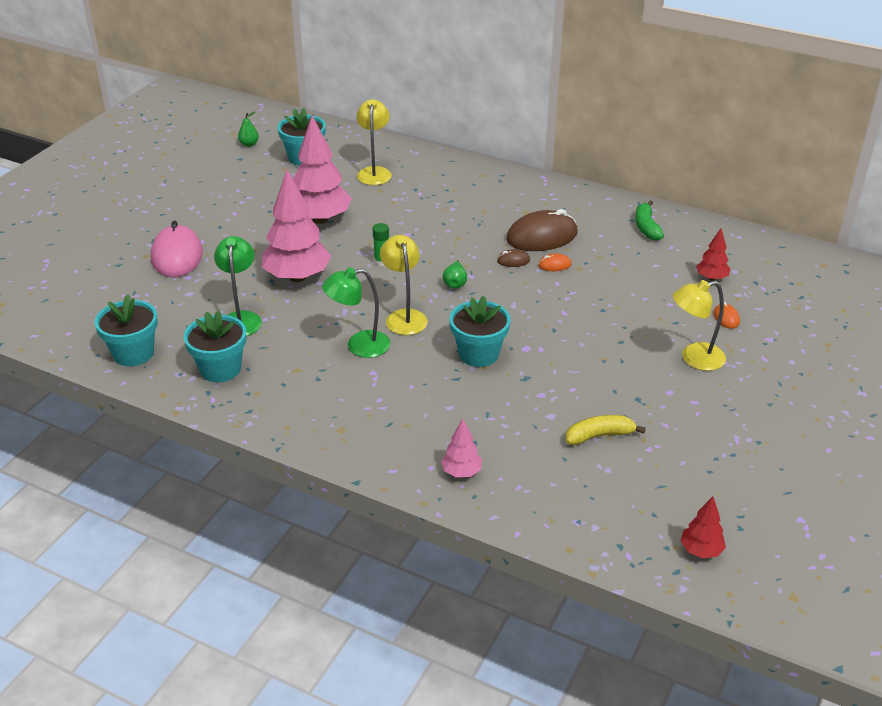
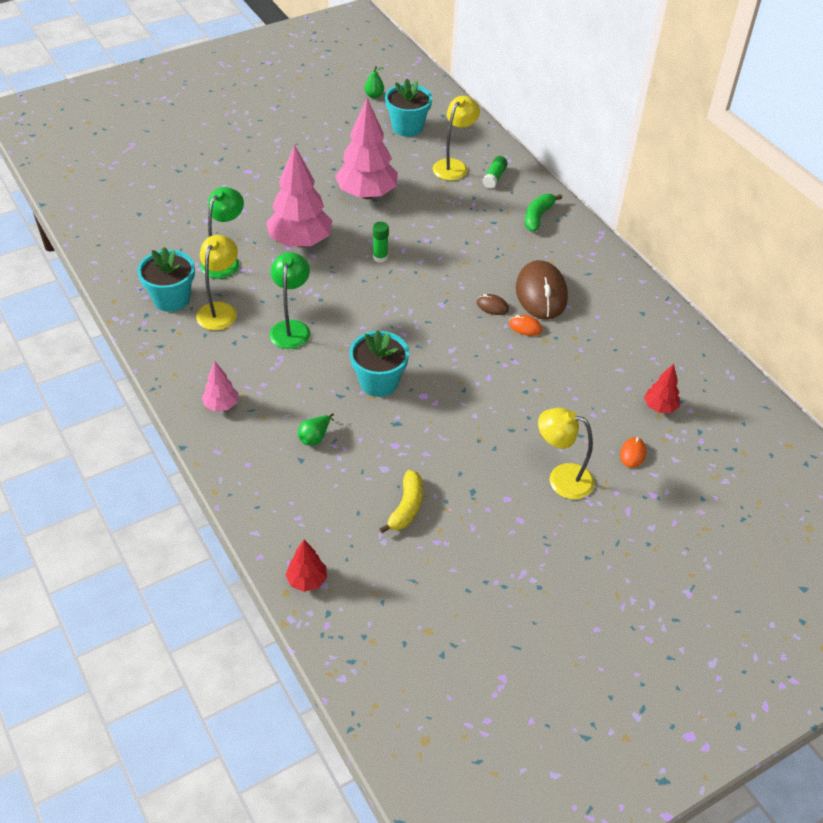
camera: 30 degrees right, 10 degrees up
(133, 353) = (123, 255): turquoise flower pot -> none
(177, 256) = (227, 181): pink mouse -> none
(359, 345) = (291, 328): green lamp -> green lamp turned 75 degrees clockwise
(404, 317) = (351, 318): yellow lamp -> yellow lamp (220, 310)
(417, 169) = (494, 177): none -> green glue stick
(455, 283) = (421, 306): green pear -> green pear (315, 437)
(461, 472) = (266, 481): pink tree -> pink tree (221, 405)
(542, 236) = (541, 293): brown mouse -> brown mouse turned 75 degrees clockwise
(599, 435) = (406, 507): yellow banana -> yellow banana turned 90 degrees clockwise
(646, 227) = (649, 326): green banana -> green banana (538, 216)
(700, 550) = (388, 655): red tree -> red tree (307, 580)

